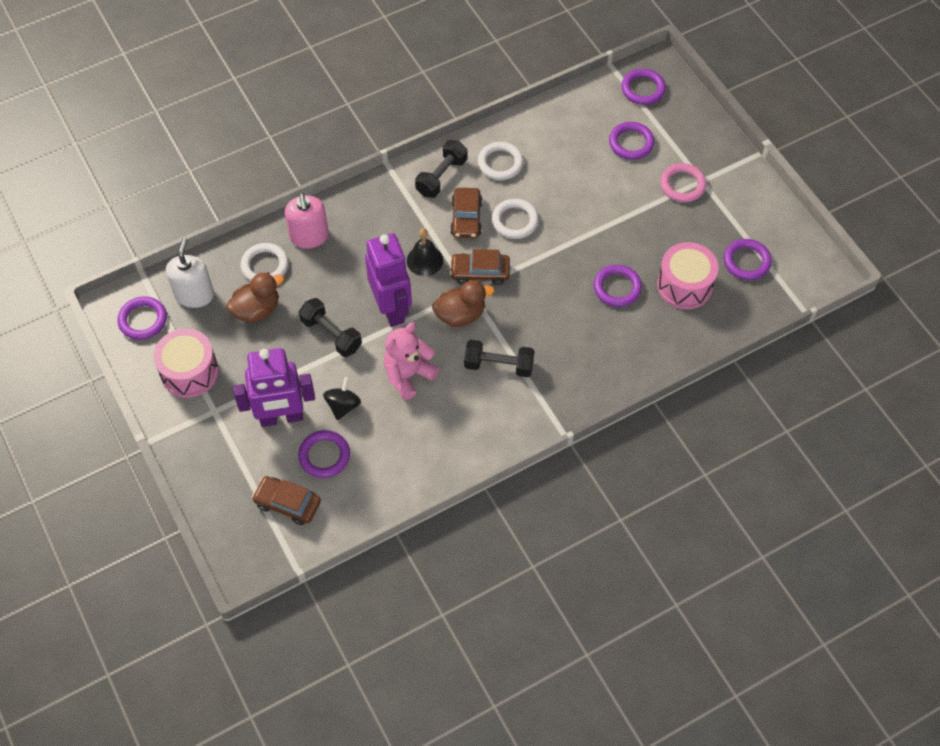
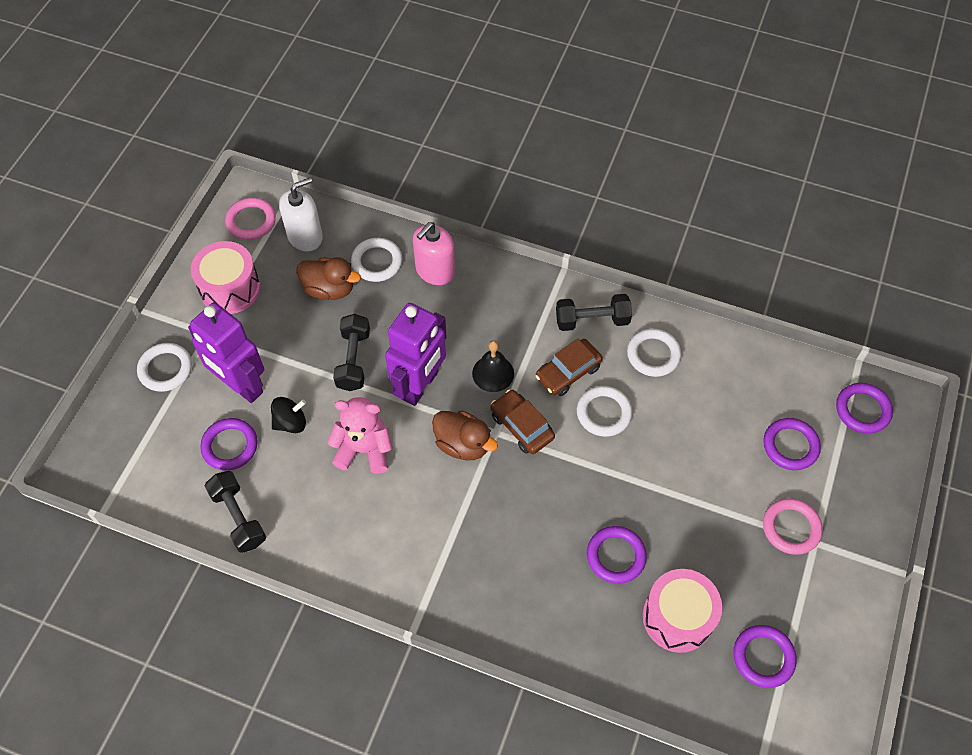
camera: 50 degrees right, 0 degrees up
(143, 320) = (251, 221): purple ring -> pink ring
(217, 458) = (165, 369): none -> white ring
(287, 503) = (162, 453): brown car -> none
(498, 365) = (438, 516): black dumbbell -> black dumbbell (238, 517)

